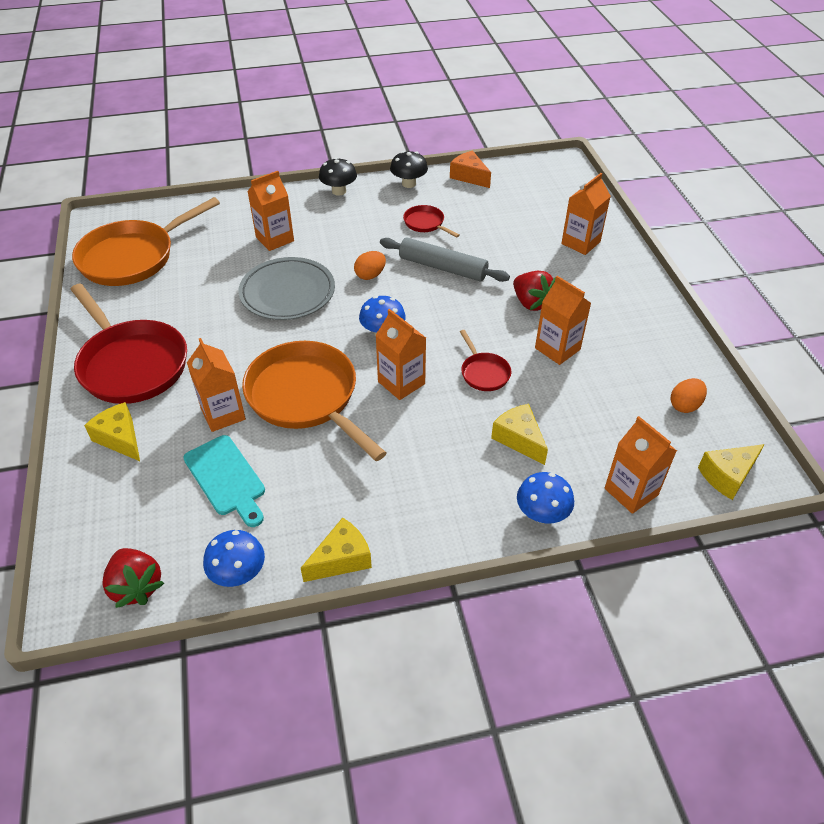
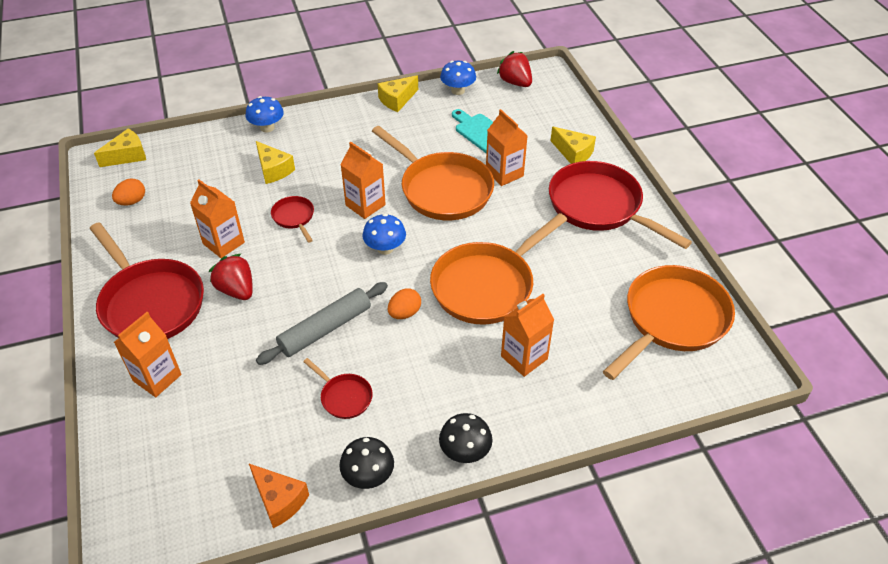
camera: 175 degrees right, 0 degrees up
(287, 293) = (487, 285): grey plate -> orange pan
(443, 267) = (325, 329): grey rolling pin -> grey rolling pin turned 60 degrees counterclockwise
(612, 297) = (150, 303): none -> red pan
(631, 492) = (201, 143): orange carton -> none

